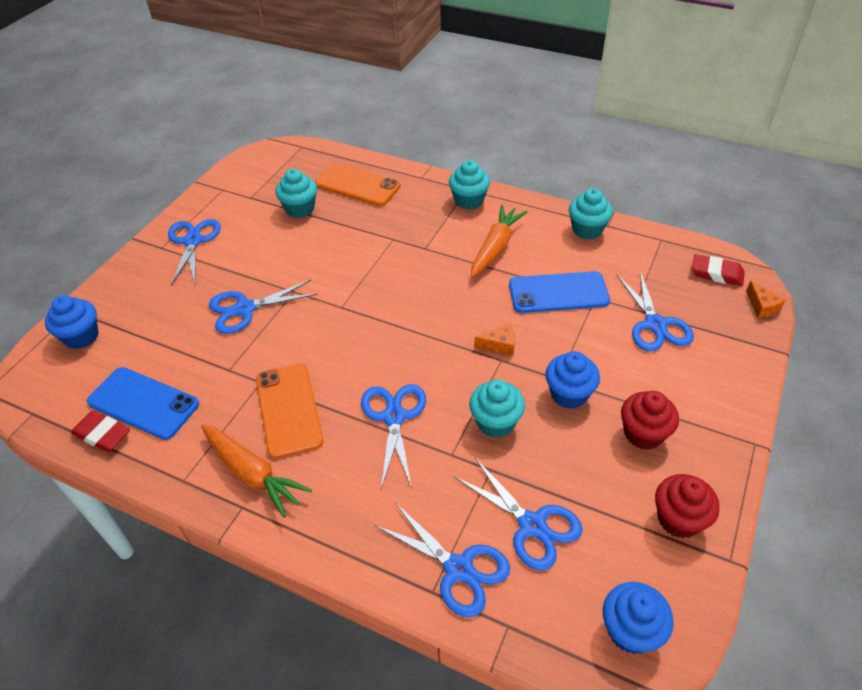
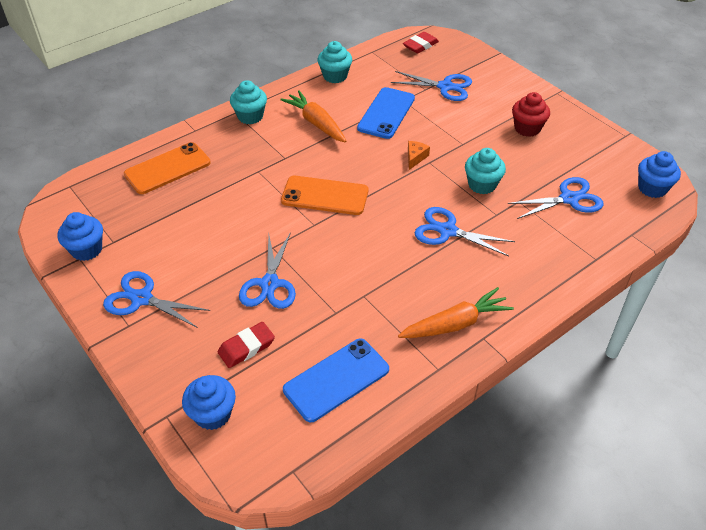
camera: 65 degrees left, 0 degrees up
(102, 434) = (355, 417): red eraser -> red eraser (246, 347)
(289, 409) = (404, 286): orange phone -> orange phone (325, 196)
(300, 209) = (165, 213): turquoise cupcake -> none
(458, 569) = (585, 241): blue scissors -> none
(569, 394) = (478, 144): blue cupcake -> blue cupcake (87, 250)
(679, 519) = (592, 141): red cupcake -> none
(762, 306) = (460, 43): orange cheese -> none

